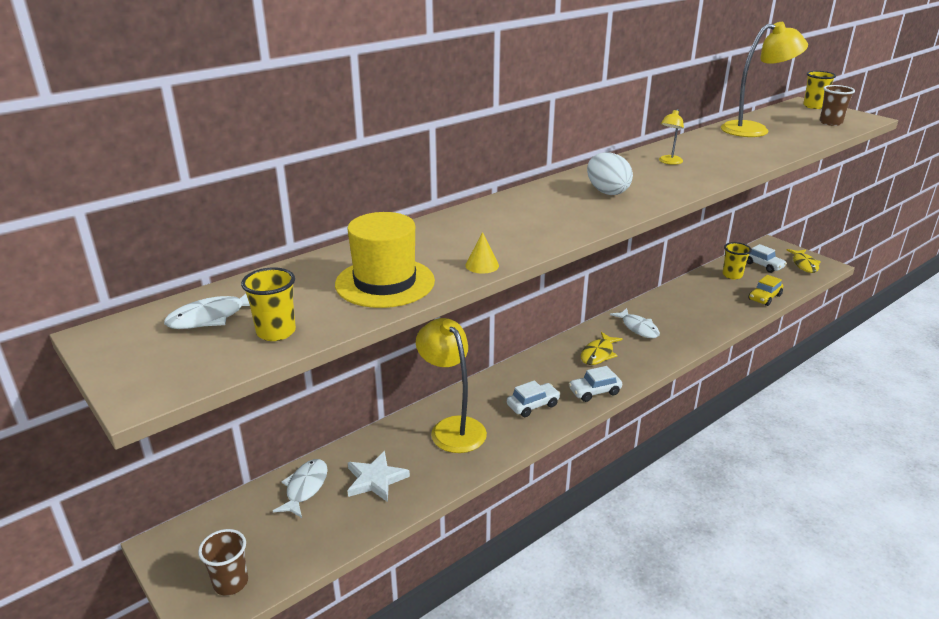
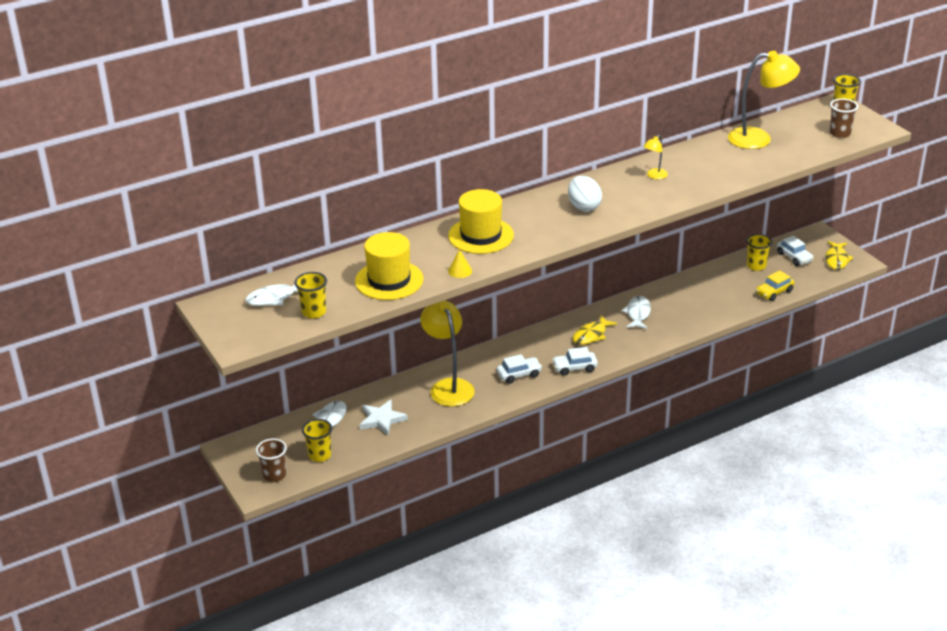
camera: 10 degrees right, 5 degrees up
(296, 542) = (320, 455): none -> yellow cup
(494, 226) = (481, 235): none -> yellow hat
(638, 328) = (638, 314): white fish -> white fish turned 150 degrees counterclockwise

